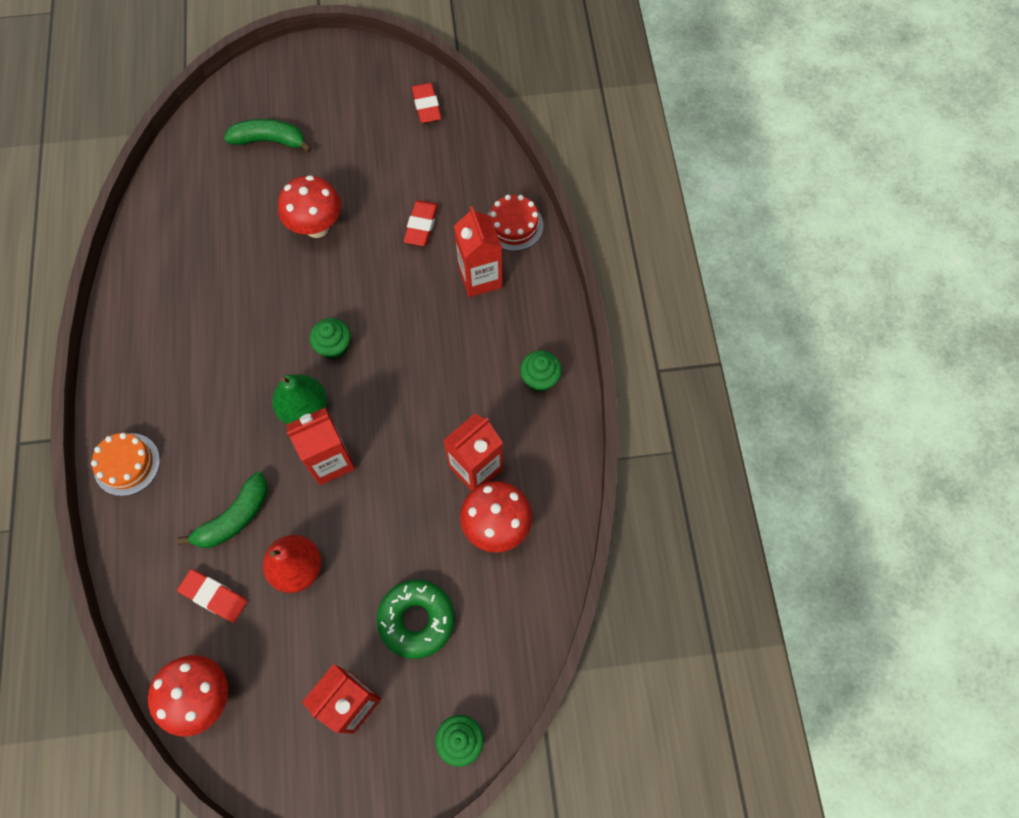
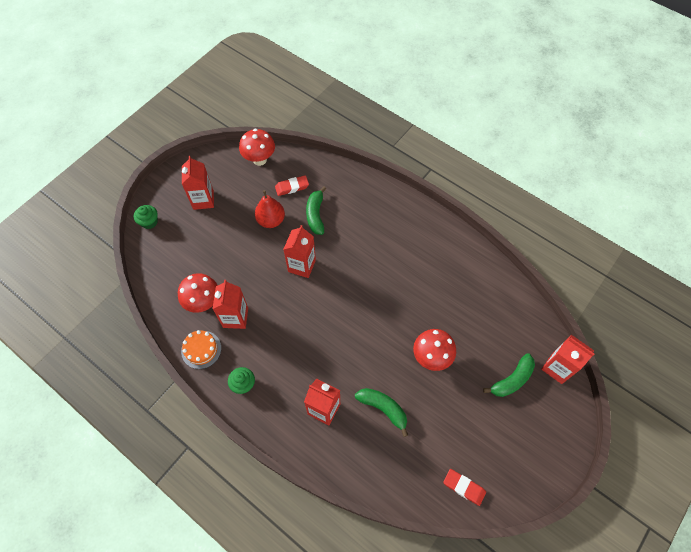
camera: 135 degrees right, 5 degrees down
(127, 464) = (380, 196): orange cake -> orange cake (201, 349)
(215, 113) = (557, 368): none -> red carton
(304, 409) = (336, 275): green pear -> none
(334, 346) = (355, 311): green cupcake -> none
(416, 620) = (204, 243): green donut -> none
(421, 225) = (383, 409): red eraser -> green banana
(514, 225) = (337, 457): red cake -> none

